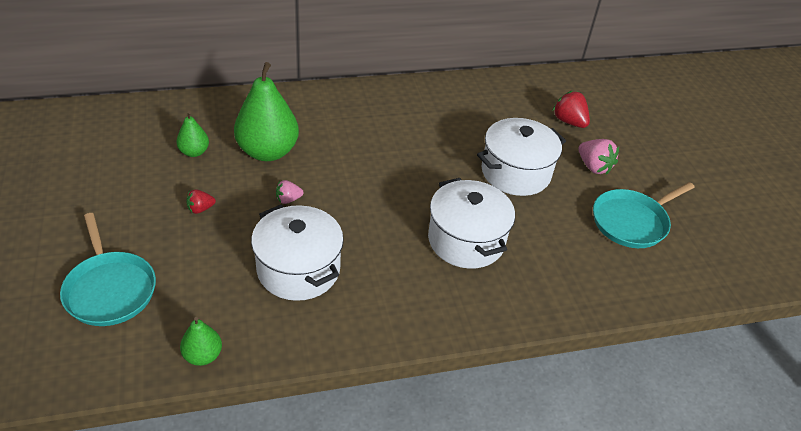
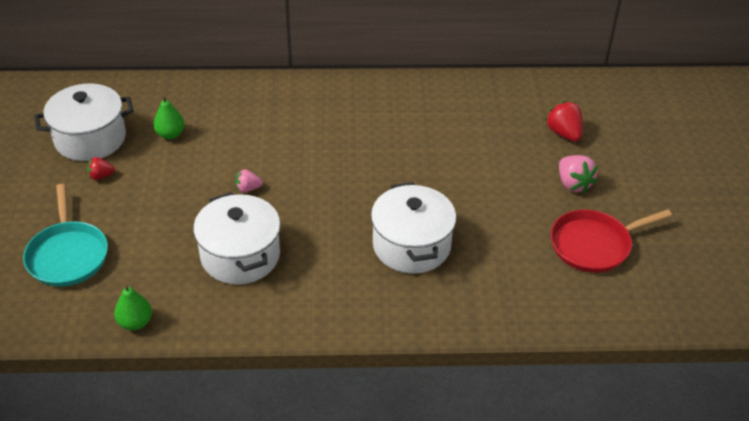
camera: 15 degrees right, 0 degrees up
(200, 209) = (163, 190): red strawberry -> red strawberry (101, 176)
(268, 152) = (240, 140): green pear -> none
(515, 172) = (486, 182): white pot -> white pot (90, 138)
(632, 221) = (594, 245): turquoise pan -> red pan

